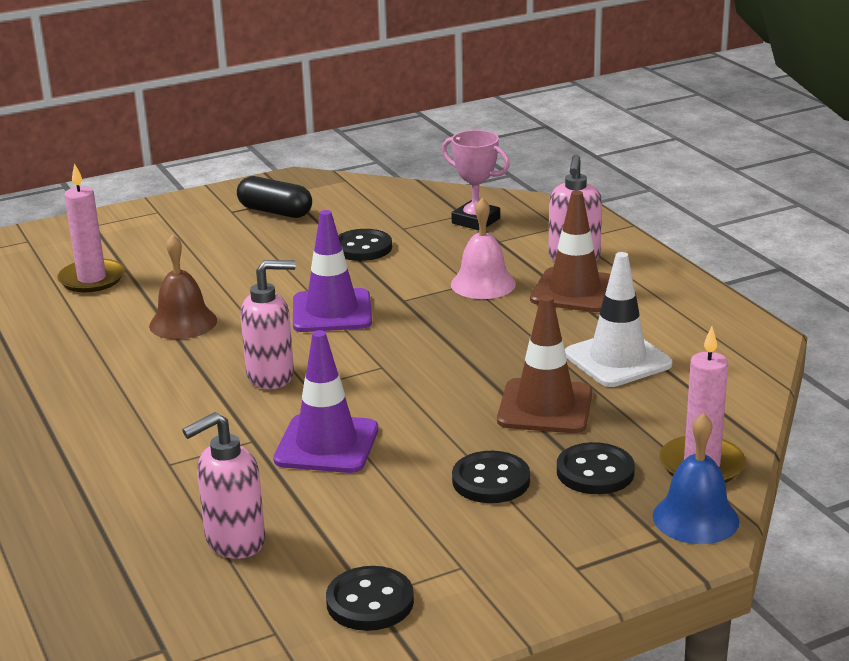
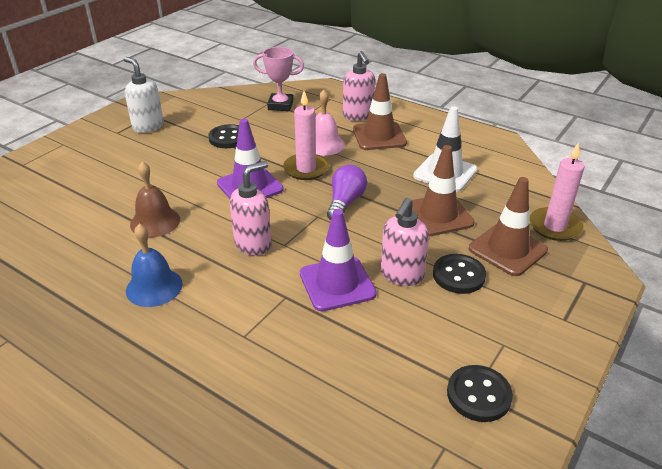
camera: 30 degrees left, 10 degrees up
(92, 279) = (56, 206): pink candle -> pink candle (306, 169)
(234, 541) = (348, 383): pink soap dispenser -> pink soap dispenser (401, 275)
(275, 212) = (148, 126): black capsule -> white soap dispenser
(434, 360) = (345, 202): none -> purple light bulb
(595, 472) = (507, 249): black button -> brown traffic cone
(695, 518) = (587, 262): blue bell -> blue bell (154, 287)

